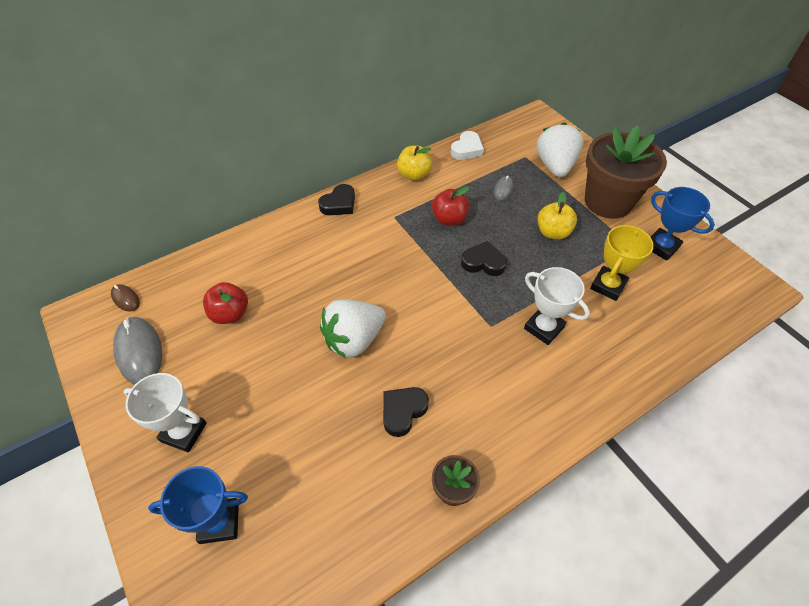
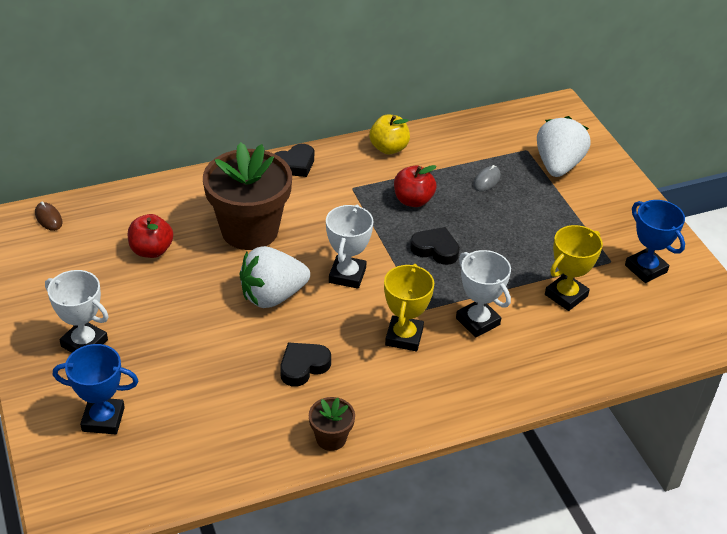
camera: 10 degrees right, 10 degrees down
(139, 352) = (54, 268): grey mouse -> none
(415, 304) = (347, 275): none -> white trophy
(467, 149) = (460, 131): white heart -> none
(485, 358) = (404, 337): none -> yellow trophy
(553, 232) = (526, 233): yellow apple -> none
(608, 202) = (604, 213): brown flower pot -> brown flower pot (249, 230)

